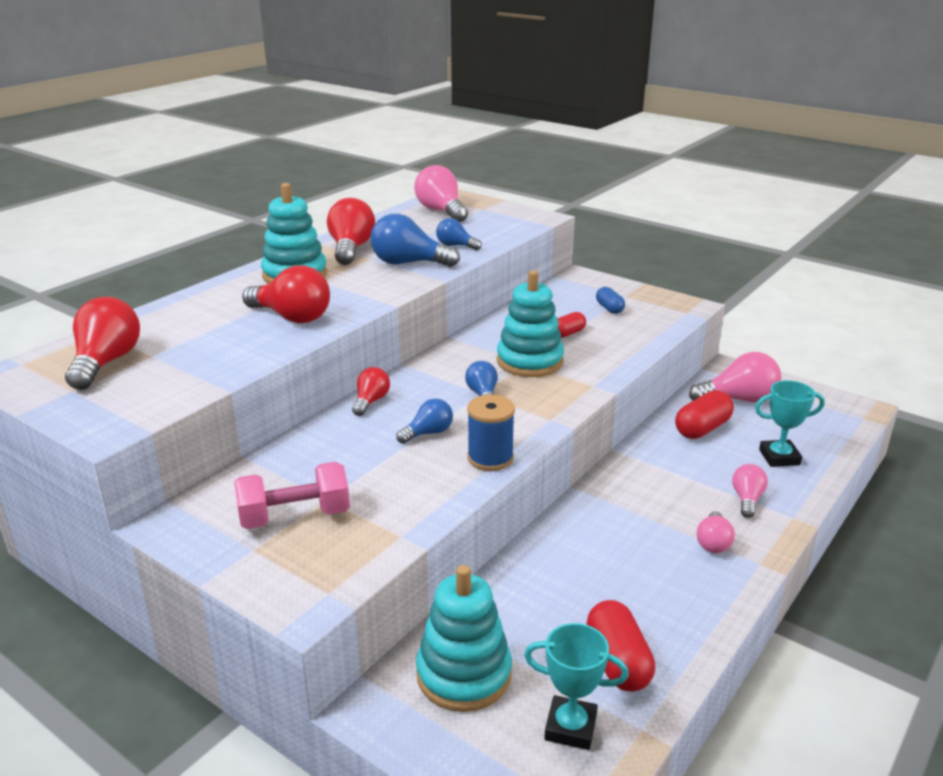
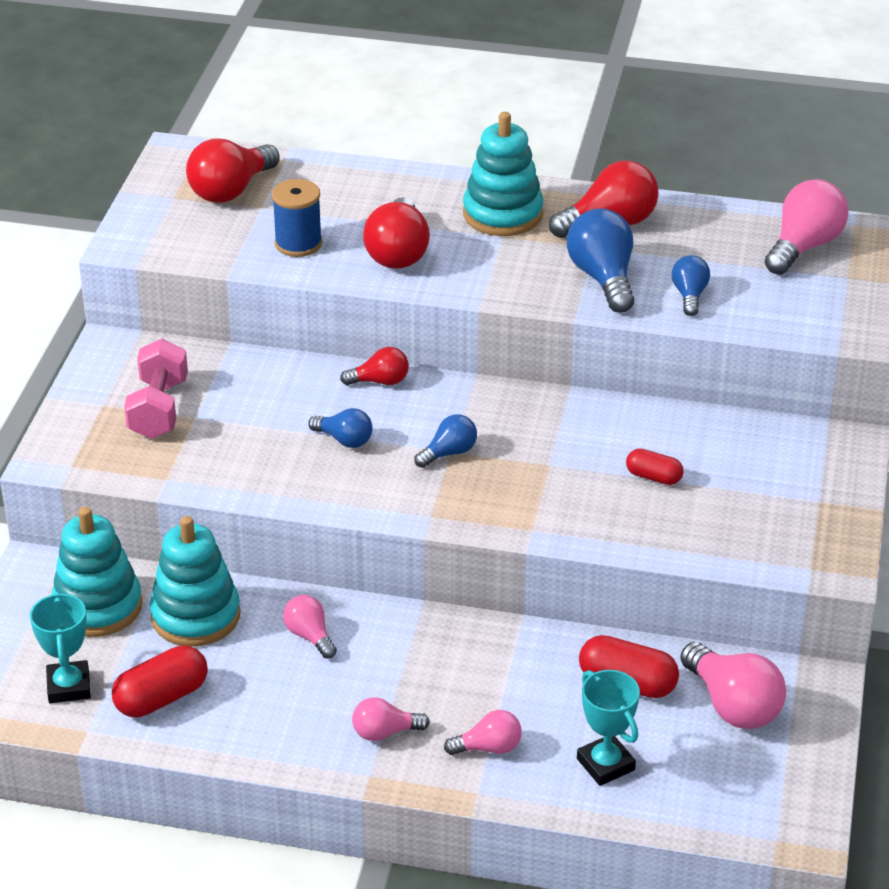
camera: 65 degrees right, 10 degrees up
(106, 362) = (231, 190): red light bulb -> red light bulb turned 150 degrees clockwise
(295, 516) = (158, 409): pink dumbbell -> pink dumbbell turned 45 degrees clockwise
(490, 458) = (325, 495): blue spool -> blue spool (298, 244)
(530, 361) = (554, 466): turquoise stacking toy -> turquoise stacking toy (195, 616)
(581, 551) = (310, 636): none -> pink light bulb
(609, 308) = (761, 495): blue capsule -> none

